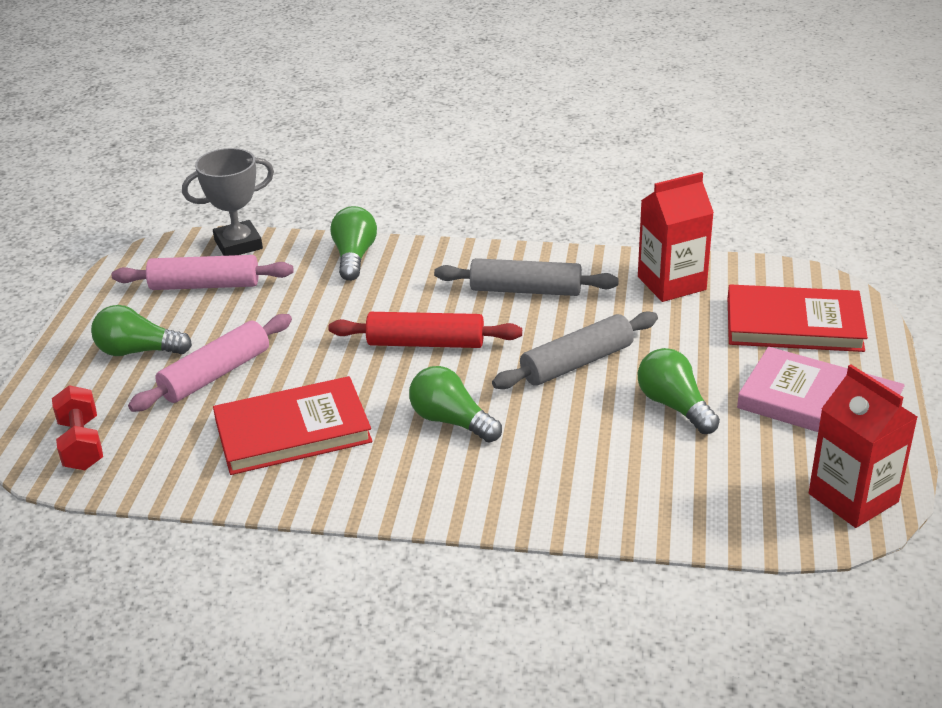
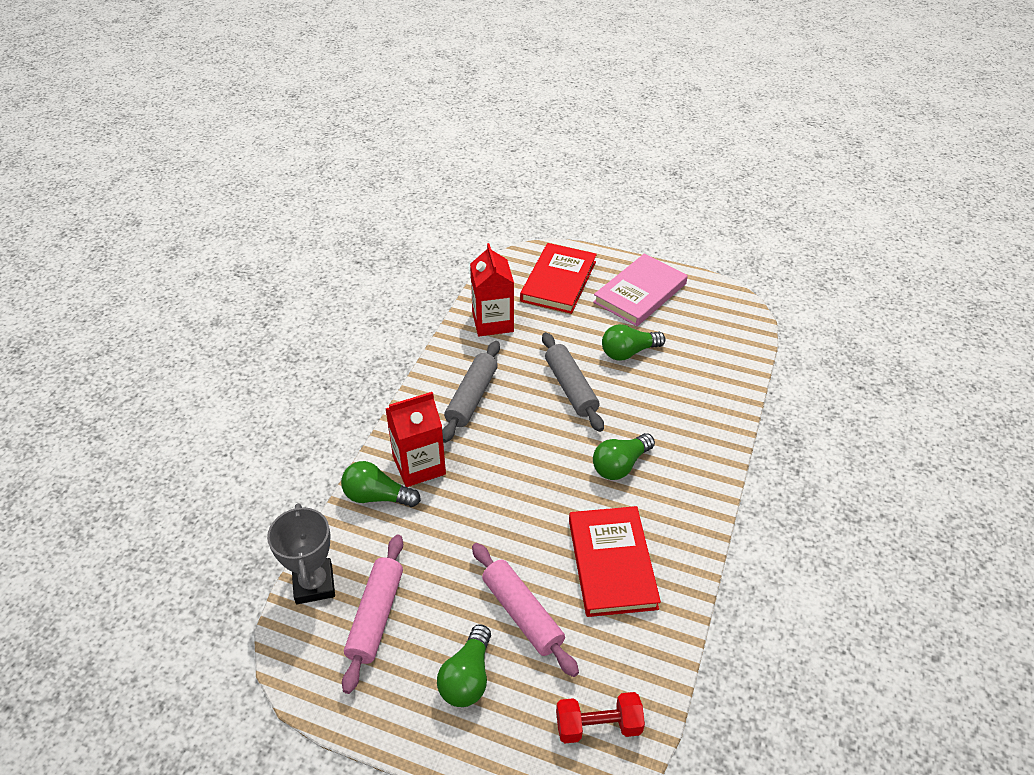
camera: 80 degrees left, 10 degrees up
(426, 343) = (521, 466): red rolling pin -> none
(853, 498) = (724, 303): red carton -> red carton (419, 465)

